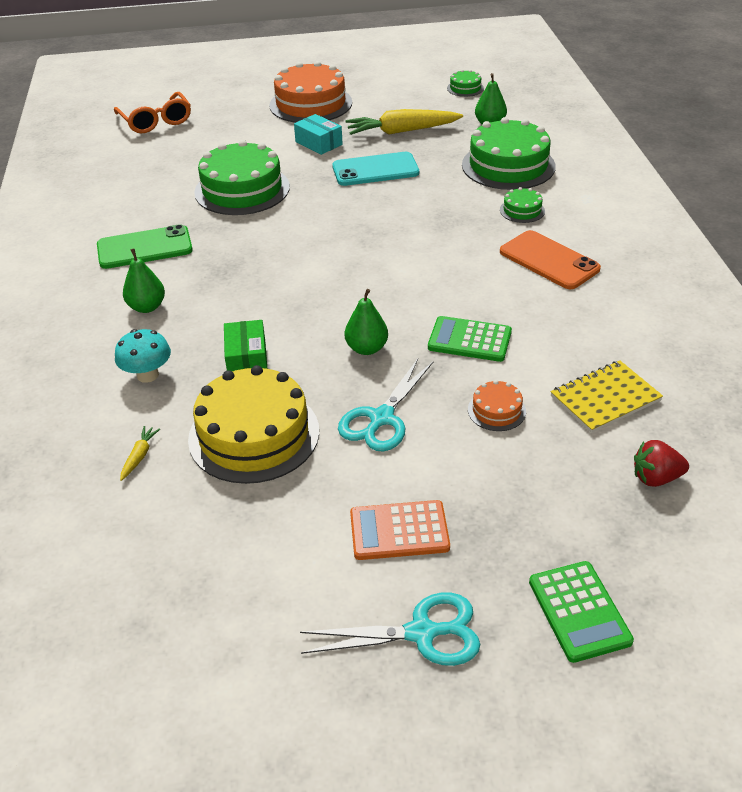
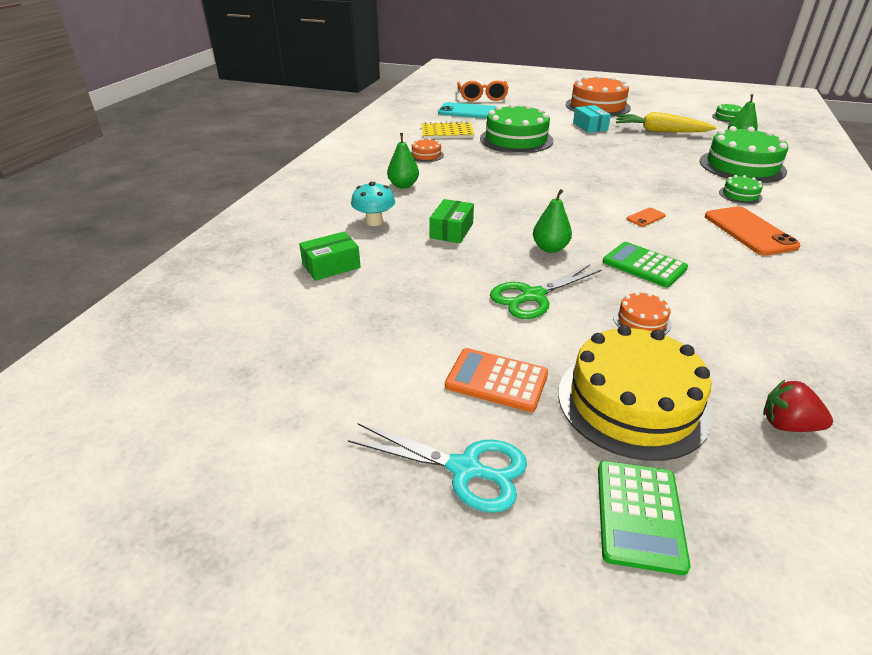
camera: 25 degrees right, 5 degrees down
(139, 456) = (331, 266): yellow carrot -> green box
(144, 248) = (426, 155): green phone -> orange cake
(254, 434) = (423, 277): yellow cake -> yellow cake (632, 402)
(375, 170) = (625, 148): turquoise phone -> turquoise phone (468, 112)
(381, 418) = (533, 296): turquoise scissors -> green scissors
(443, 273) = (646, 217): none -> orange phone
(605, 398) = (759, 342): yellow notebook -> yellow notebook (447, 132)

